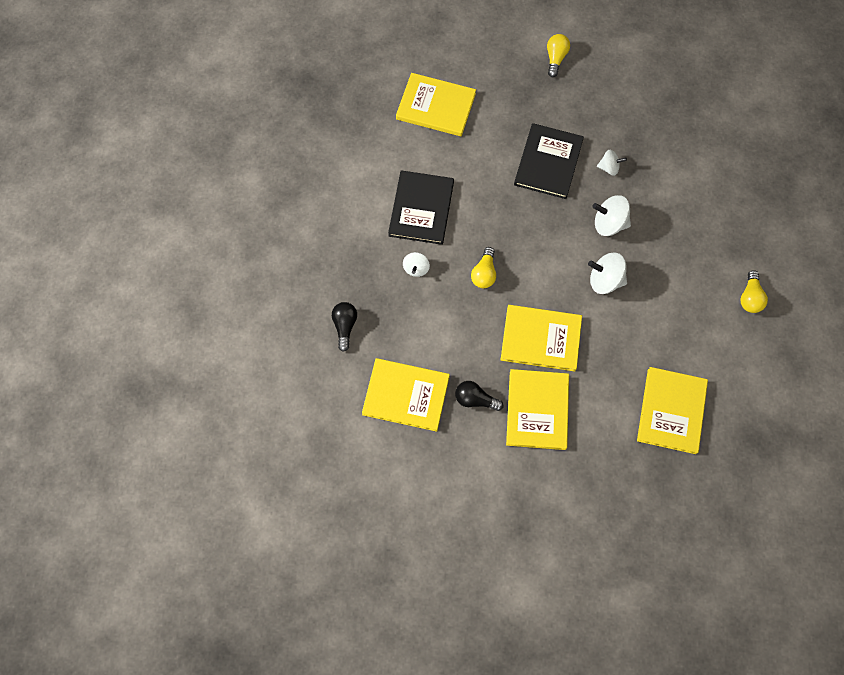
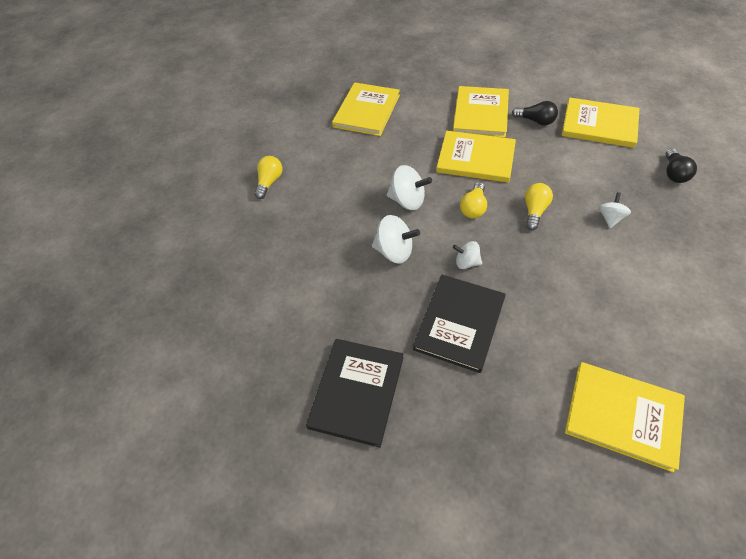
camera: 170 degrees left, 15 degrees down
(421, 209) = (616, 277): black book -> black book (356, 392)
(555, 59) = (438, 487): yellow light bulb -> yellow light bulb (473, 208)
(609, 168) = (383, 312): white spinning top -> white spinning top (466, 262)

